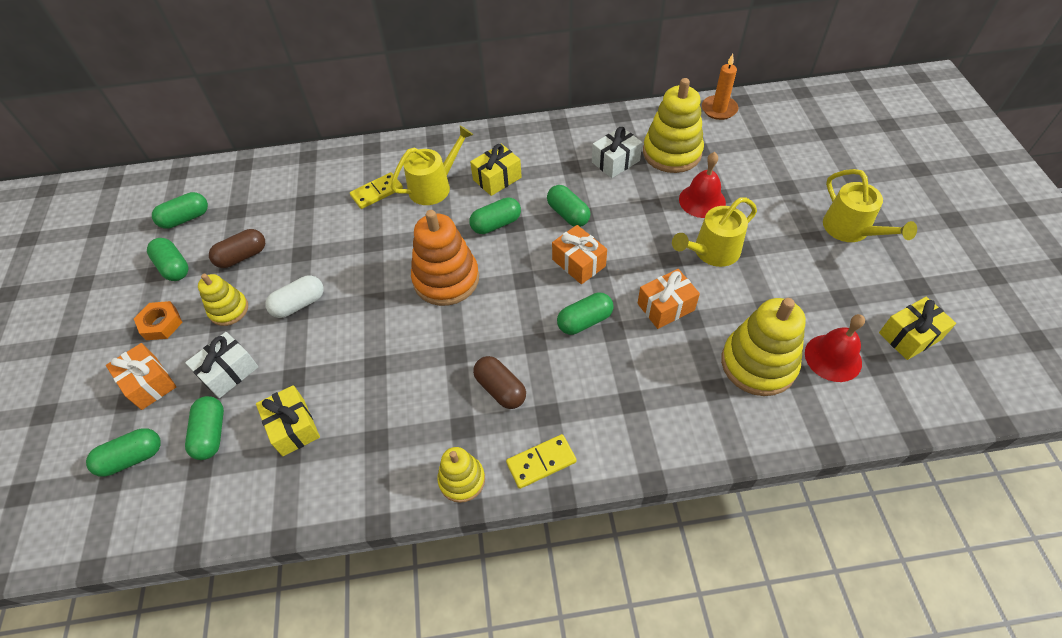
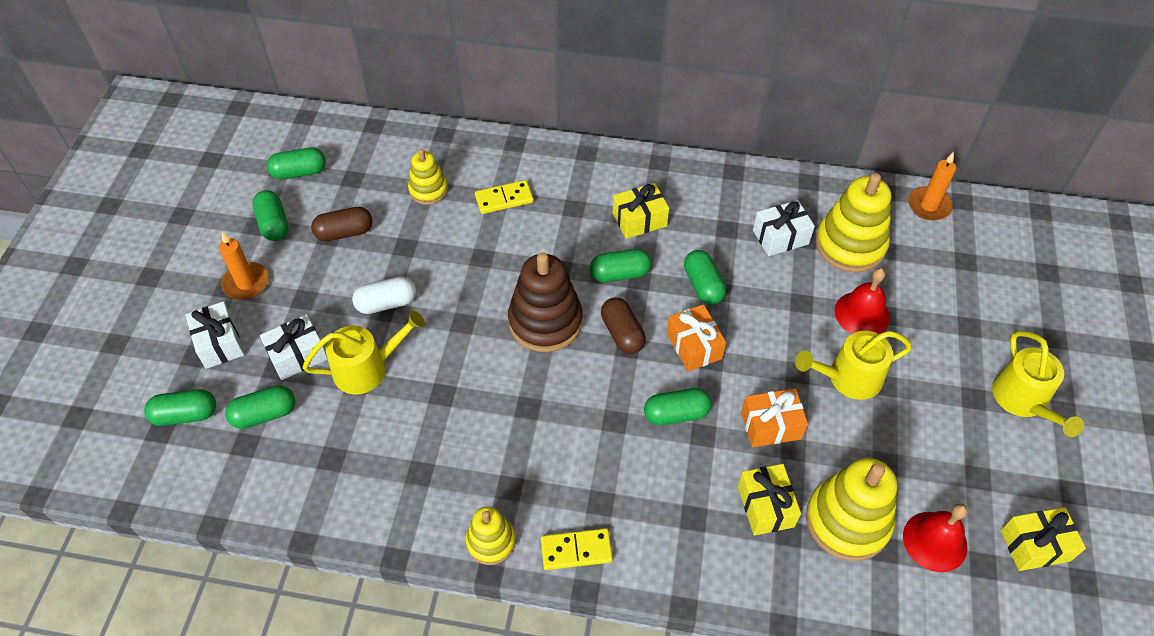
camera: 15 degrees right, 0 degrees up
(149, 383) = (219, 343): orange gift -> white gift
(161, 324) = (246, 283): orange nut -> orange candle
(211, 433) = (264, 414): green capsule -> green capsule turned 60 degrees clockwise
(229, 310) = (315, 288): yellow stacking toy -> yellow stacking toy (428, 190)
(293, 427) = (344, 433): yellow gift -> yellow gift (765, 506)
(434, 186) = (567, 210): yellow watering can -> yellow watering can (367, 368)
(446, 279) = (545, 321): orange stacking toy -> brown stacking toy
(500, 389) = (561, 460): brown capsule -> brown capsule (622, 333)

